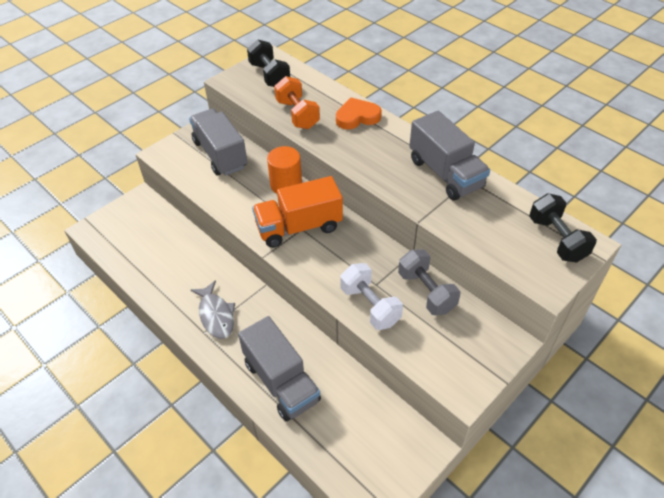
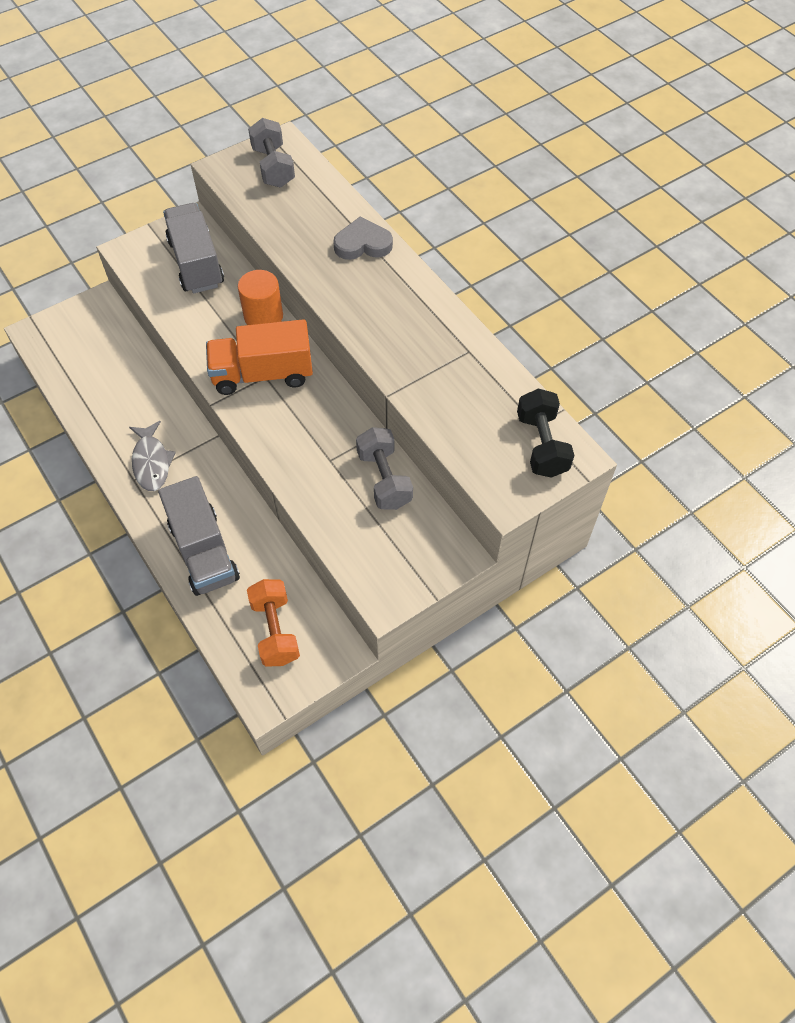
camera: 10 degrees right, 10 degrees up
(269, 75) = (273, 167): black dumbbell -> grey dumbbell
(297, 114) = (291, 229): orange dumbbell -> orange dumbbell (275, 630)
(357, 117) = (363, 244): orange heart -> grey heart
(370, 306) = (314, 484): white dumbbell -> none
(445, 173) = (442, 338): grey truck -> none

